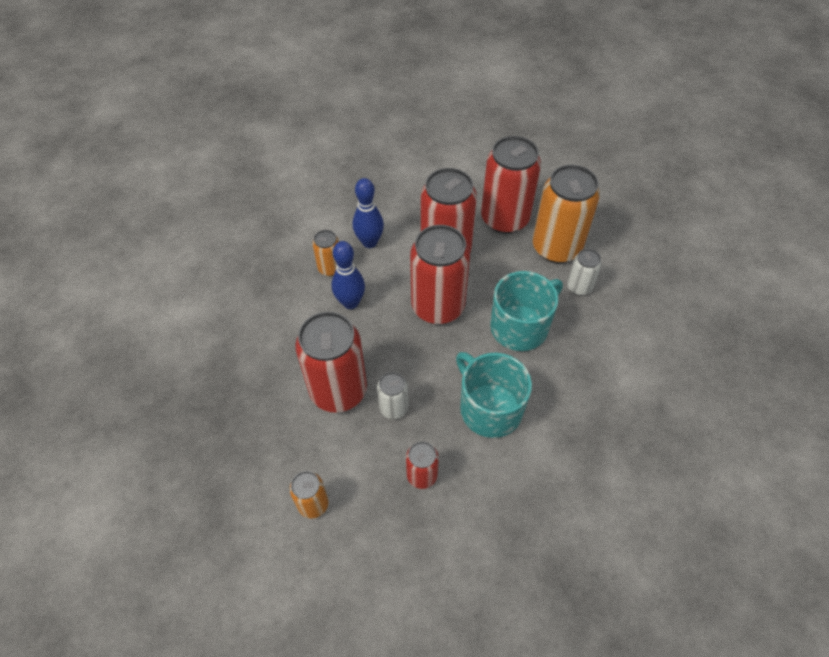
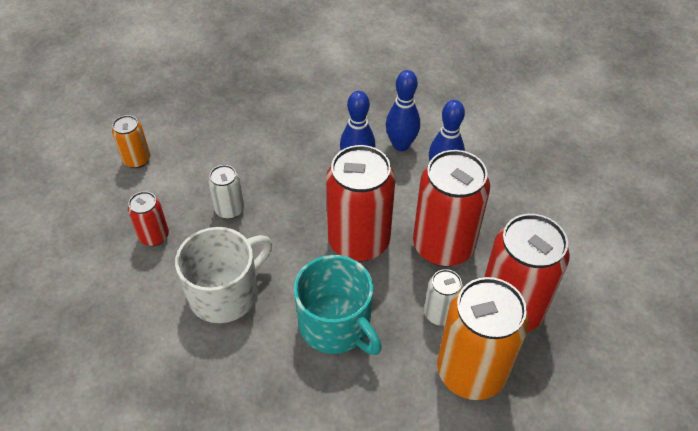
camera: 85 degrees right, 5 degrees down
(330, 268) = (401, 145): orange can -> blue bowling pin
(338, 390) = (251, 166): red can -> none
(489, 408) = (225, 293): turquoise mug -> white mug
(579, 287) = (405, 397): white can -> white can (440, 313)

